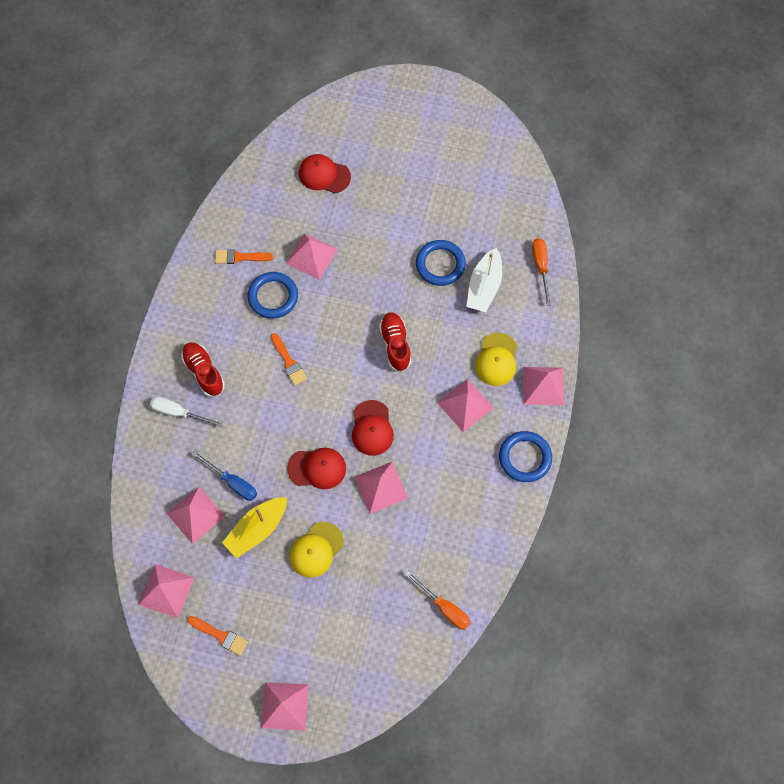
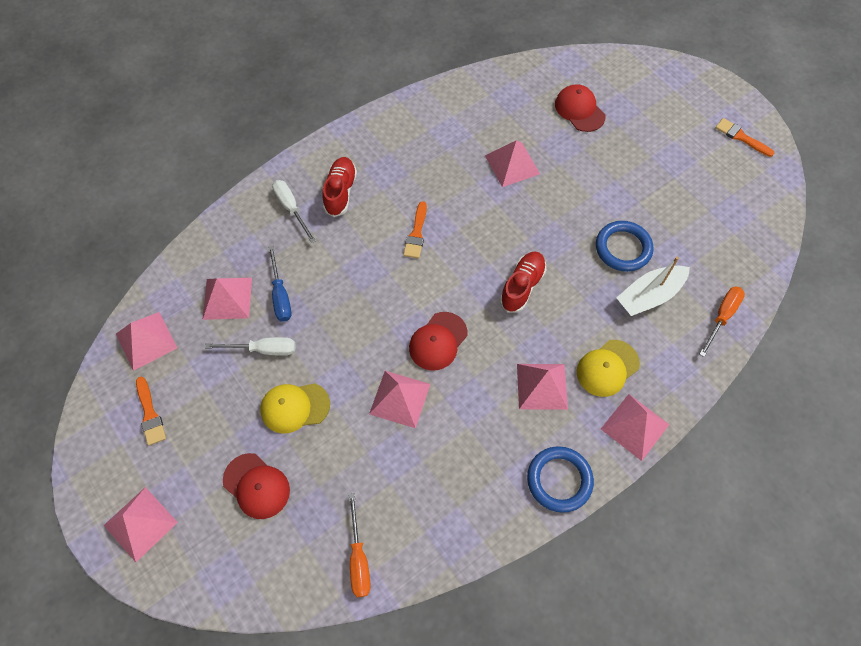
camera: 40 degrees right, 5 degrees down
(240, 257) = (451, 126): orange brush -> orange brush (741, 137)
(257, 529) = (263, 349): yellow boat -> white screwdriver
(273, 297) = (450, 174): blue ring -> none
(317, 468) = (359, 338): red cap -> red cap (256, 486)

